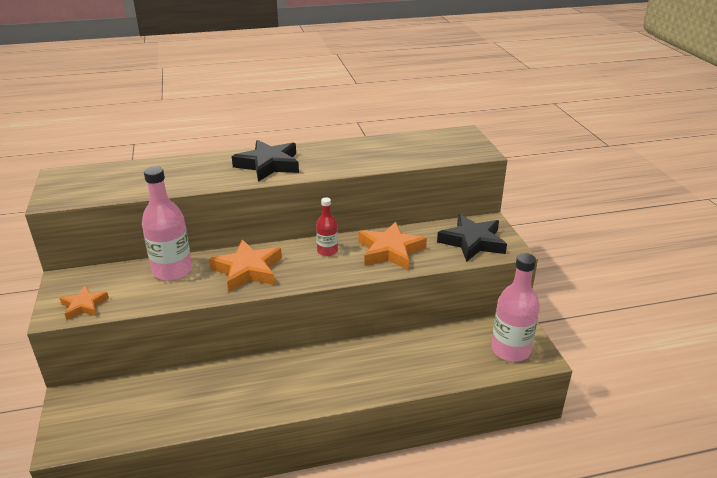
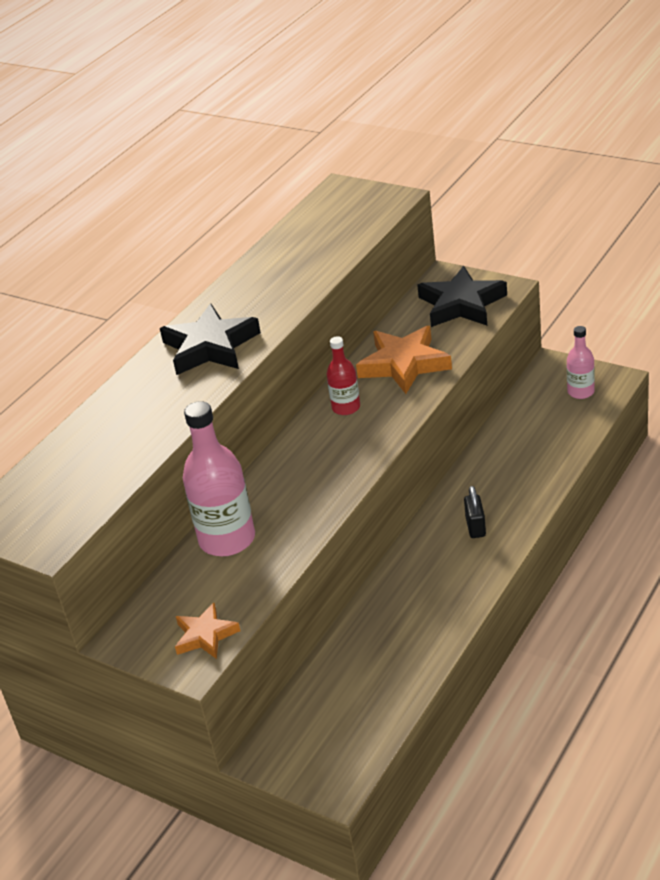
camera: 40 degrees left, 5 degrees up
(247, 270) = (304, 480): orange star -> none
(335, 375) = (475, 527): none -> black padlock
(510, 350) = (580, 392): pink bottle -> pink bottle, size x0.55

